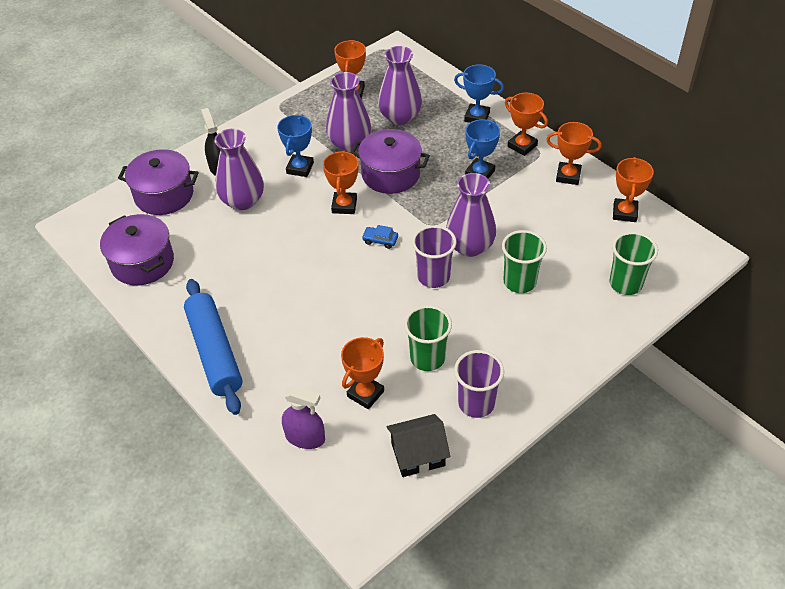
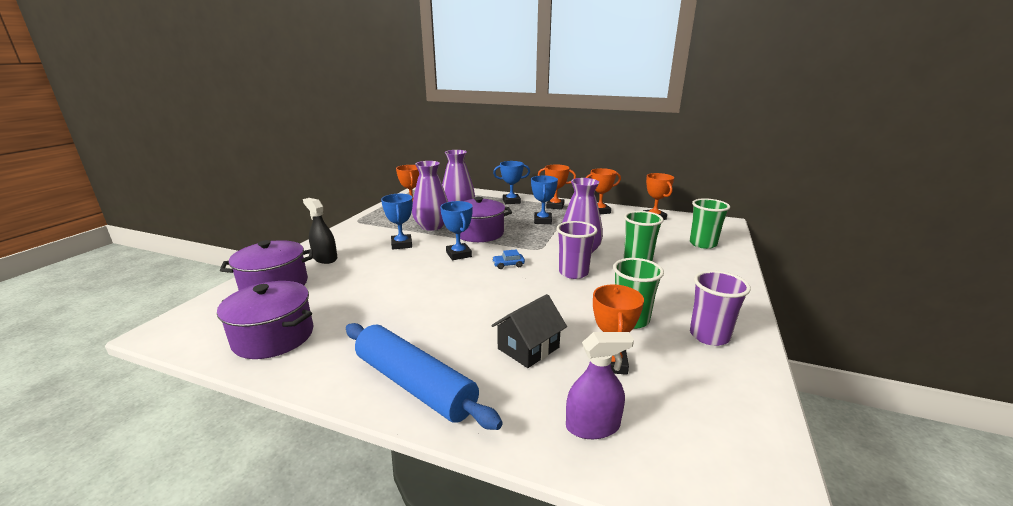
camera: 30 degrees left, 25 degrees down
(243, 201) = (362, 271): purple vase -> none
(344, 206) = (459, 254): orange trophy -> blue trophy
(418, 454) = (717, 393): black house -> black house (528, 348)

